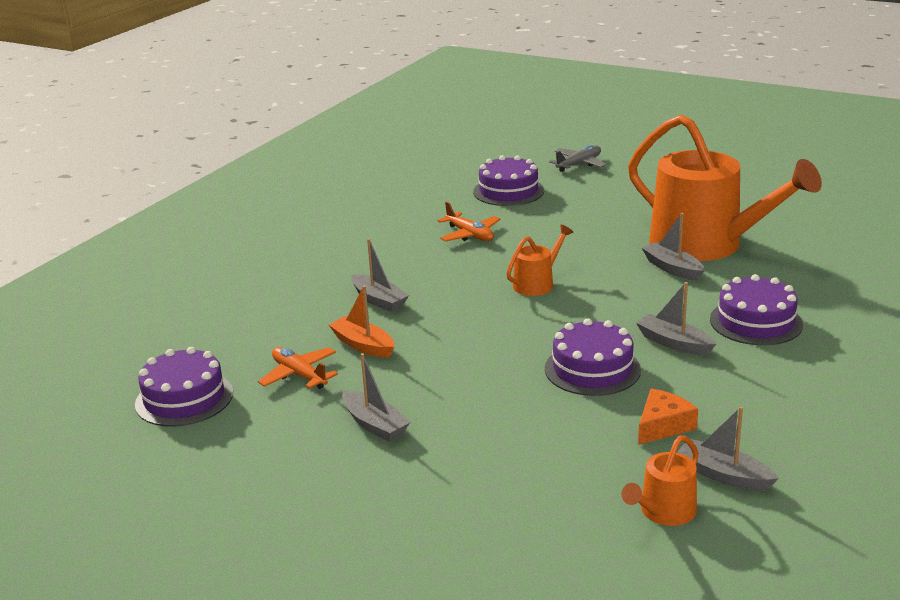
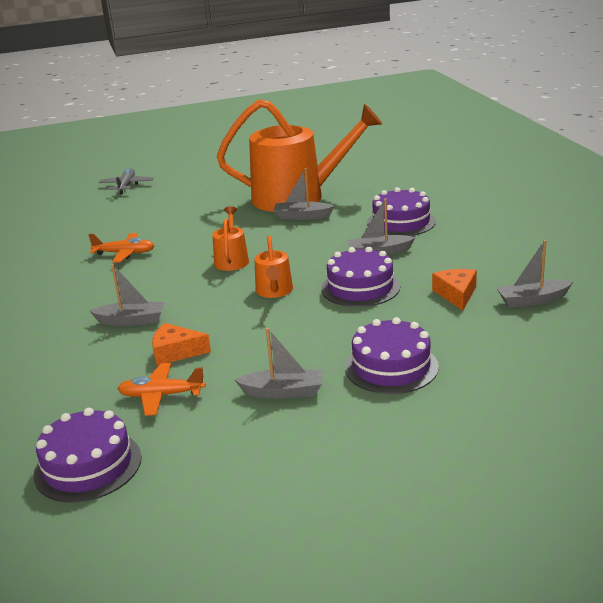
camera: 45 degrees left, 0 degrees up
(363, 345) = (176, 352): orange boat -> orange cheese
(508, 191) = (103, 218): purple cake -> purple cake (391, 367)
(664, 512) = (541, 334): orange watering can -> orange watering can (274, 291)

